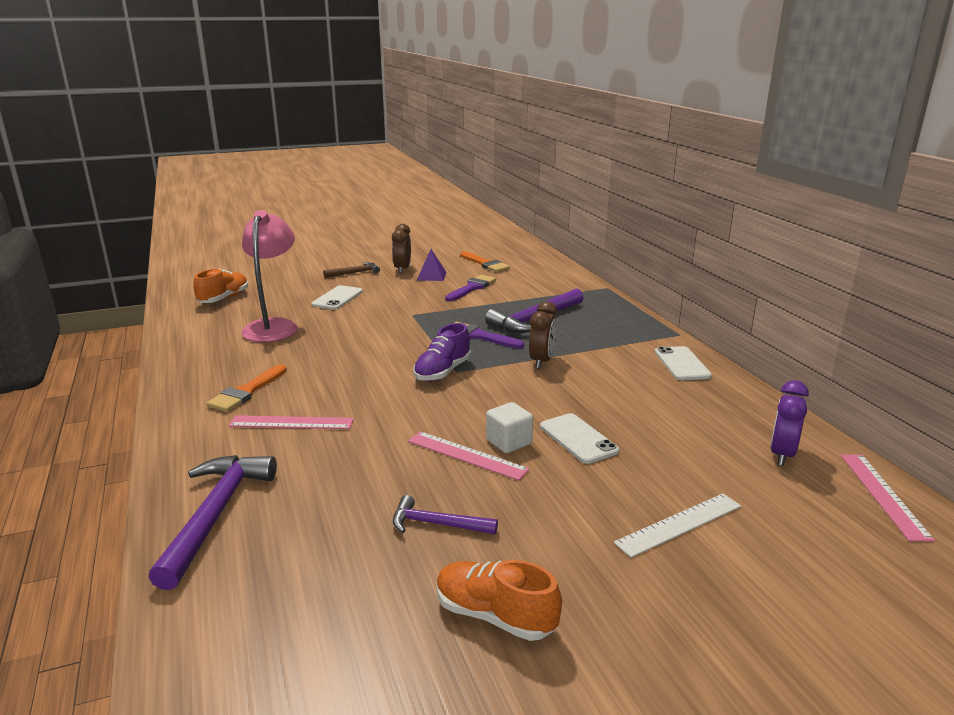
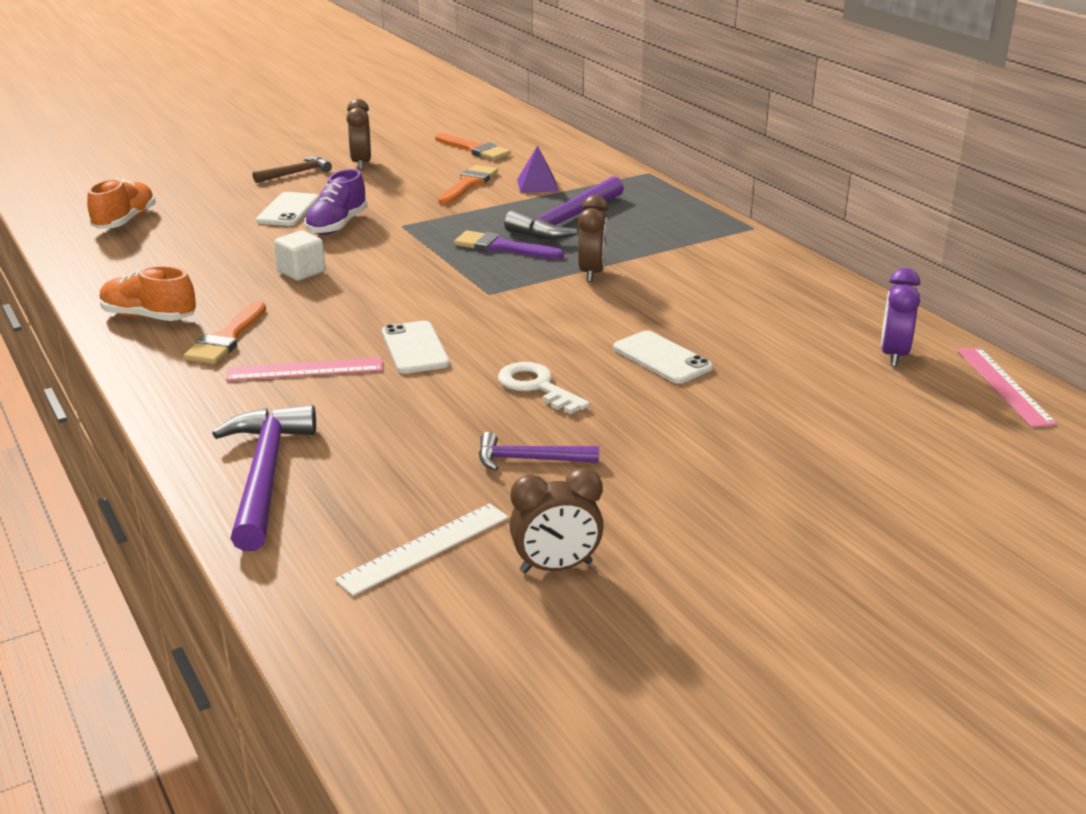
camera: 10 degrees left, 5 degrees up
(273, 326) = (217, 254): pink lamp -> none
(422, 644) = (556, 567): none -> brown clock
(431, 276) = (406, 171): purple pyramid -> purple pyramid (537, 185)
(442, 372) = (471, 295): purple shoe -> purple shoe (337, 225)
(466, 455) = (537, 387): pink ruler -> white key
(472, 288) = (468, 184): purple brush -> orange brush
(494, 616) = (623, 536): orange shoe -> orange shoe (149, 317)
(509, 442) = (582, 369): white cube -> white cube (301, 272)
(679, 524) = (795, 434): white ruler -> white ruler (424, 548)
(682, 364) = (764, 263): white phone -> white phone (415, 348)

